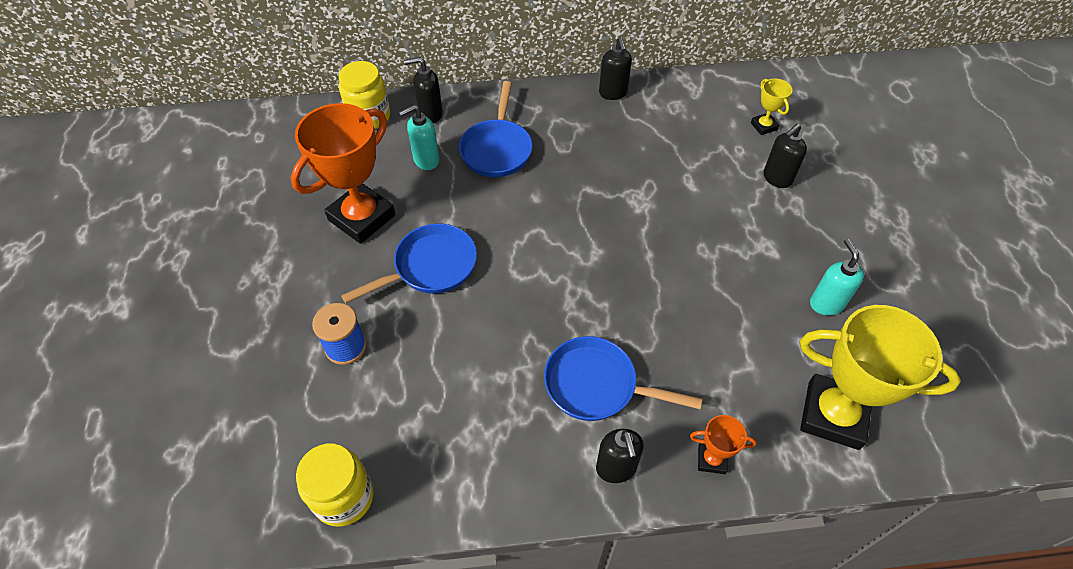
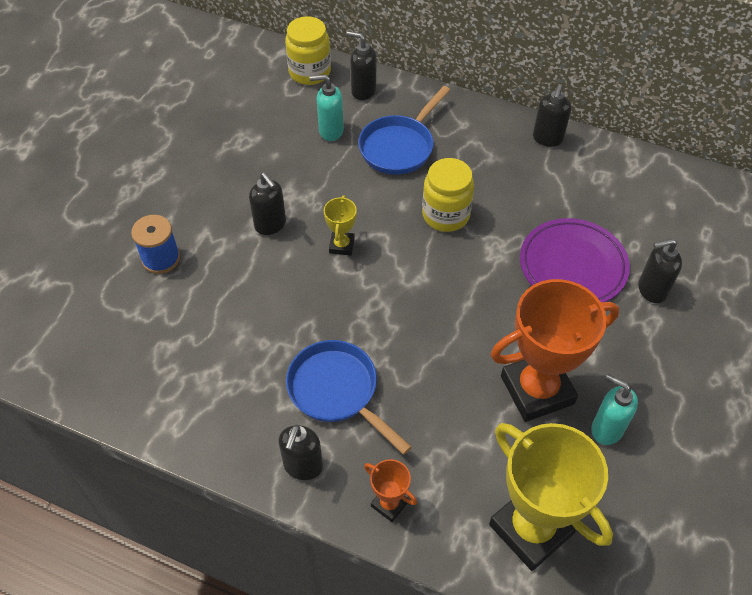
camera: 30 degrees right, 0 degrees up
(344, 497) = (83, 373): yellow jar -> yellow jar (445, 215)
(362, 217) = (244, 158): orange trophy -> orange trophy (537, 390)
(430, 267) = (270, 225): blue pan -> black soap dispenser
(706, 186) = (572, 266): none -> purple plate
(764, 126) = (679, 234): yellow trophy -> yellow trophy (342, 245)
(826, 304) = (606, 429): turquoise soap dispenser -> turquoise soap dispenser turned 75 degrees counterclockwise

